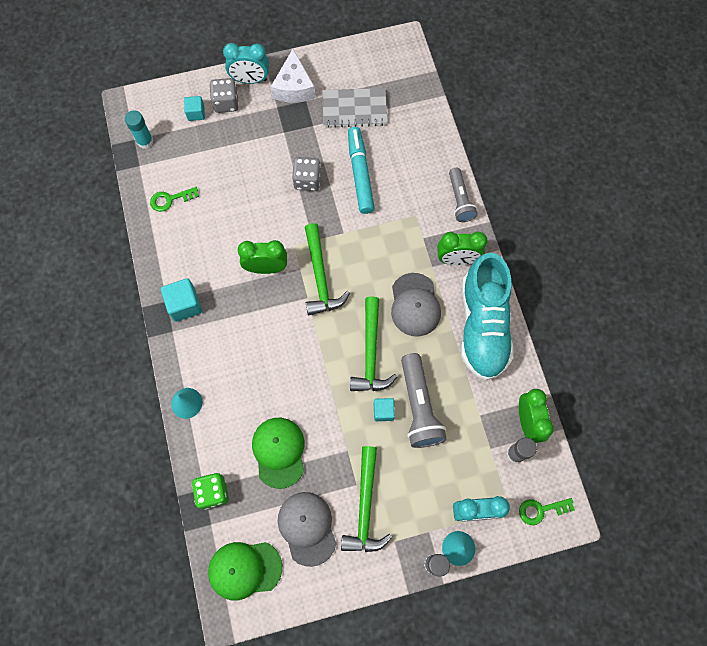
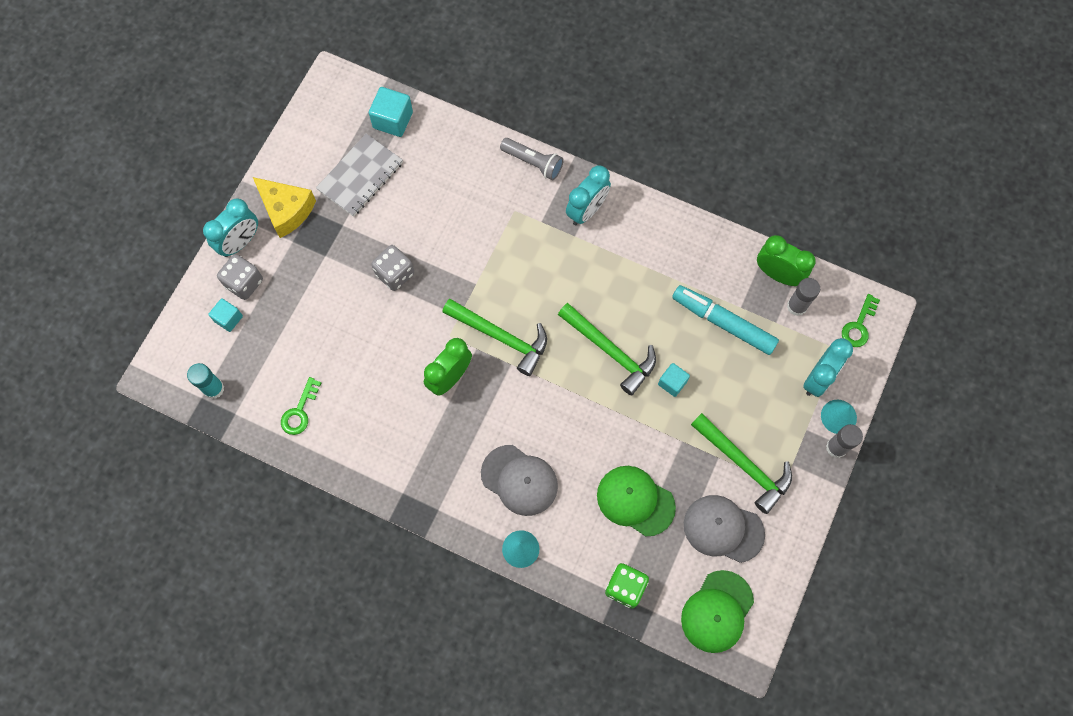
camera: 50 degrees left, 0 degrees up
(184, 305) = (421, 478): turquoise cube -> turquoise cube (393, 120)
(294, 87) = (286, 210): white cheese -> yellow cheese
(360, 174) = (430, 223): turquoise marker -> turquoise marker (723, 323)
(415, 305) = (598, 279): grey cap -> grey cap (519, 480)
(419, 406) = (692, 350): grey flashlight -> none
(457, 260) = (587, 210): green clock -> turquoise clock
(483, 326) = (664, 240): turquoise shoe -> none

